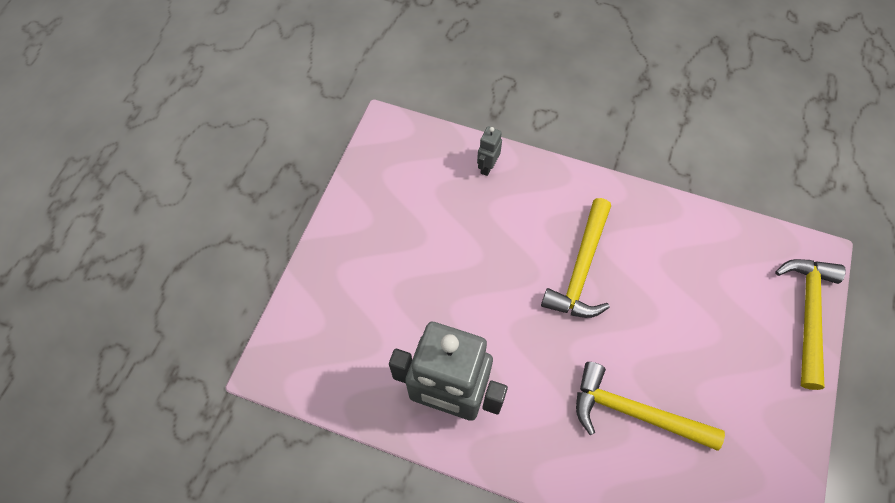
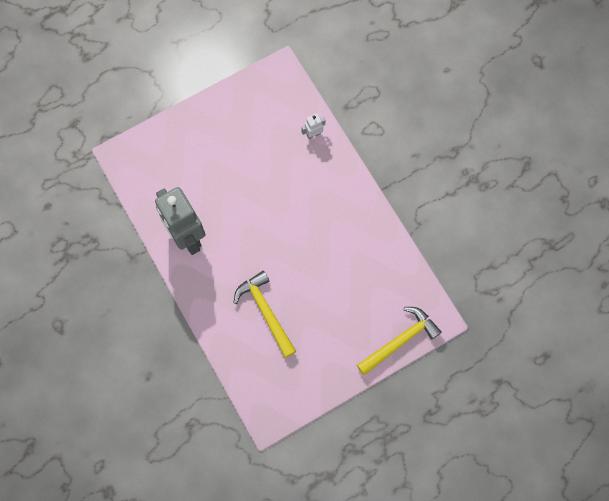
camera: 40 degrees right, 10 degrees up
(487, 167) = (313, 134): grey robot -> white robot
(581, 269) = (308, 226): yellow hammer -> none

